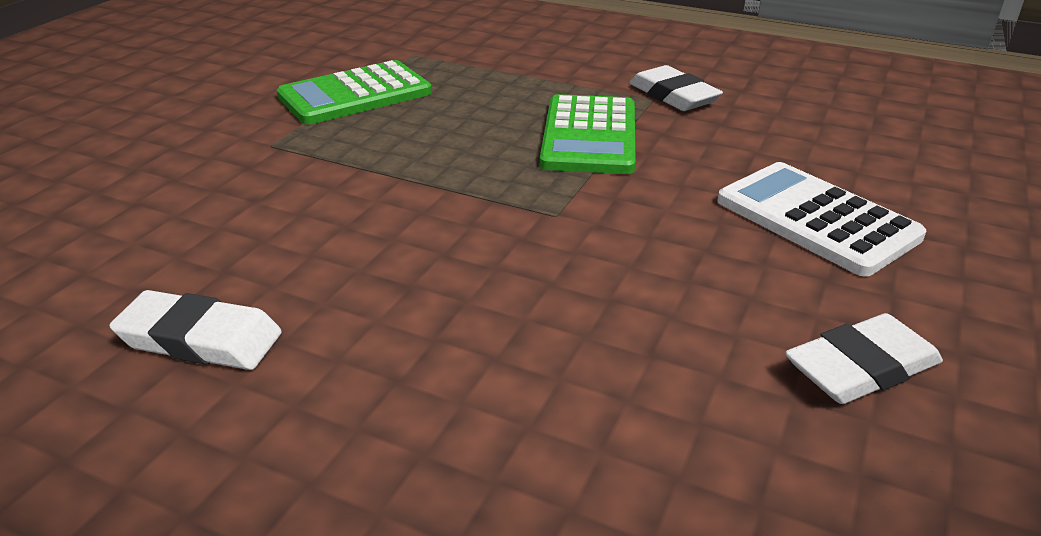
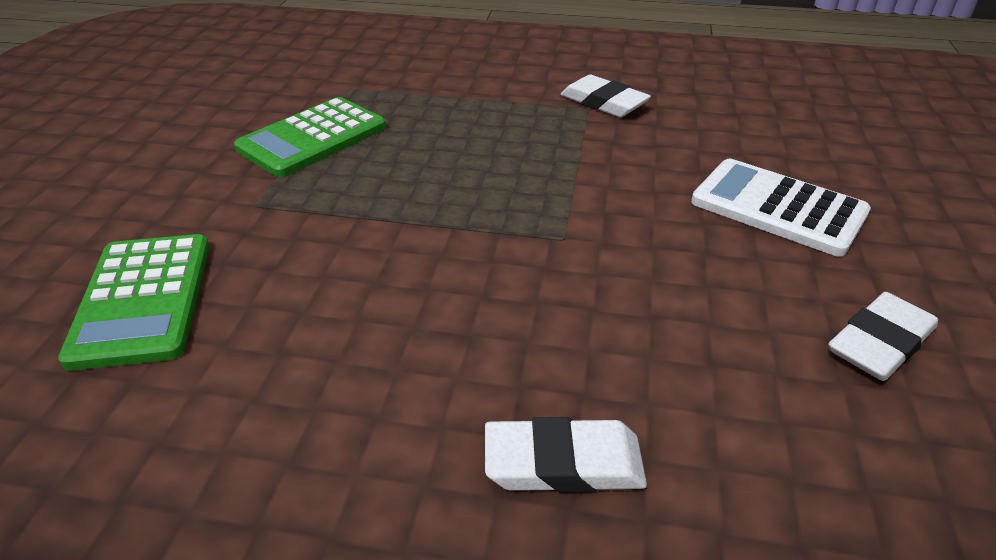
camera: 15 degrees left, 5 degrees up
(200, 339) = (295, 433): white eraser -> white eraser (563, 463)
(589, 136) = (552, 153): green calculator -> green calculator (143, 300)

